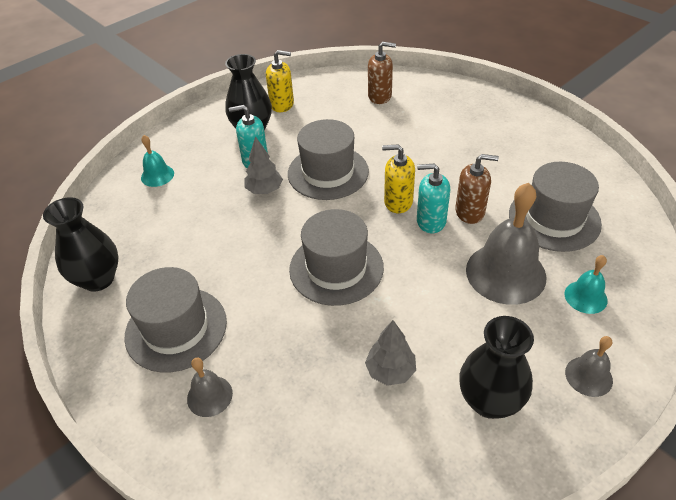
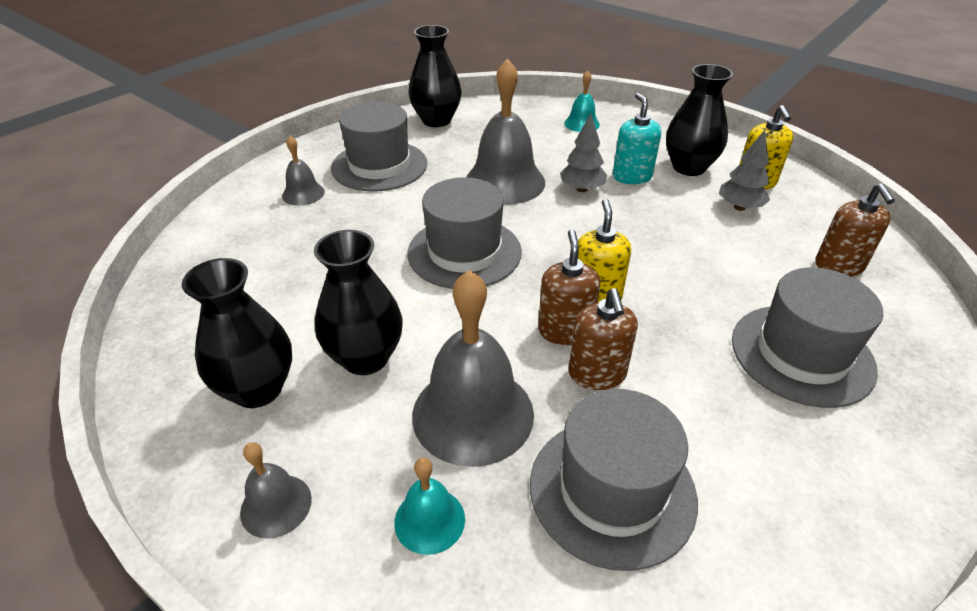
camera: 80 degrees right, 5 degrees down
(238, 235) = (504, 182): none -> grey bell
(328, 172) = (633, 231): grey hat -> grey hat (802, 354)
(390, 371) = (313, 303): grey tree -> grey tree (739, 207)
(431, 221) = (565, 330): turquoise soap dispenser -> brown soap dispenser
(456, 332) = (365, 358): none -> black vase

